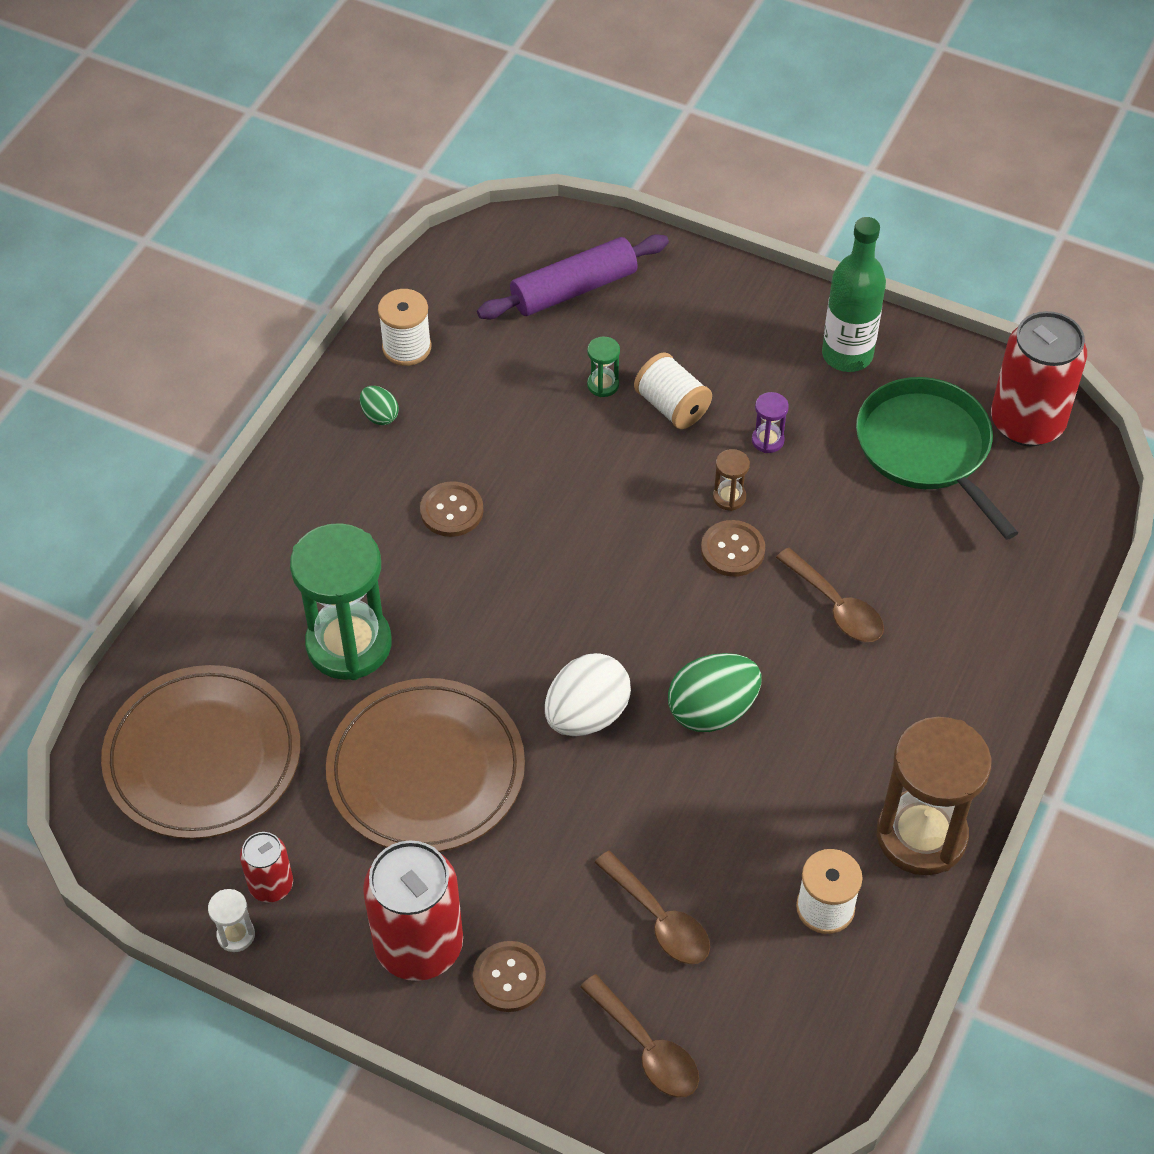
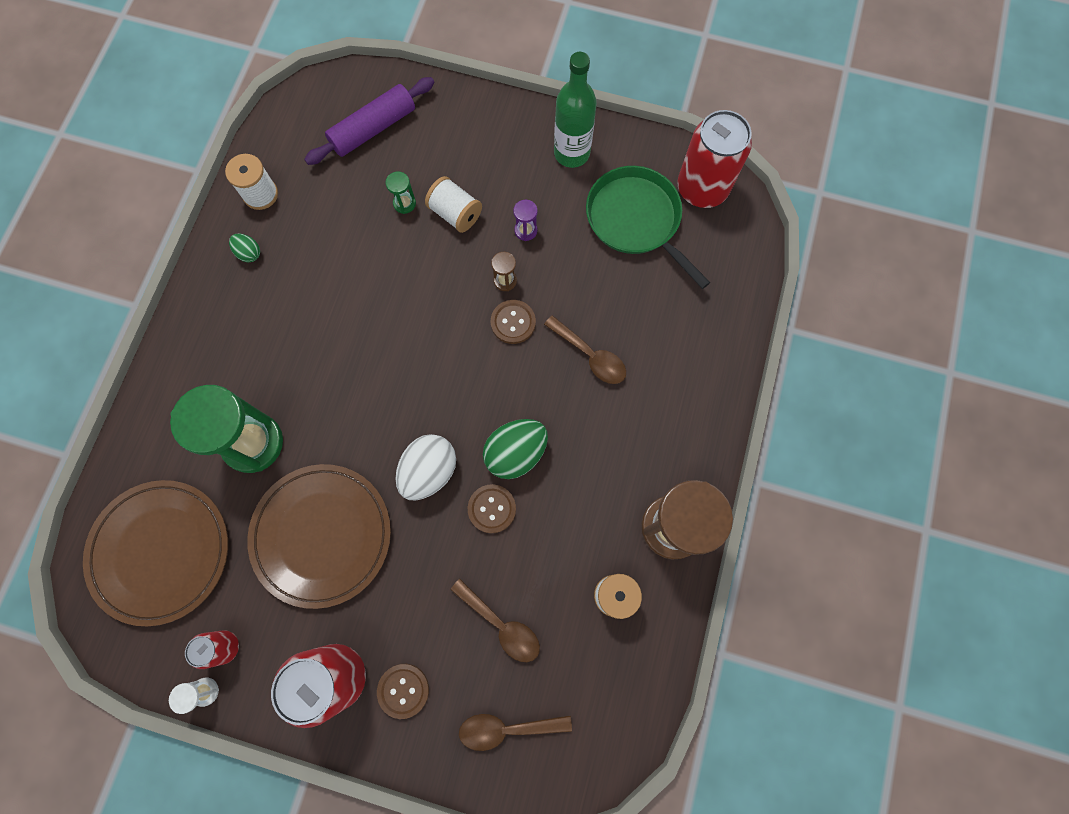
camera: 10 degrees left, 20 degrees up
(451, 511) = (311, 322): brown button -> brown button (492, 509)
(647, 1048) = (506, 728): brown spoon -> brown spoon turned 135 degrees clockwise

